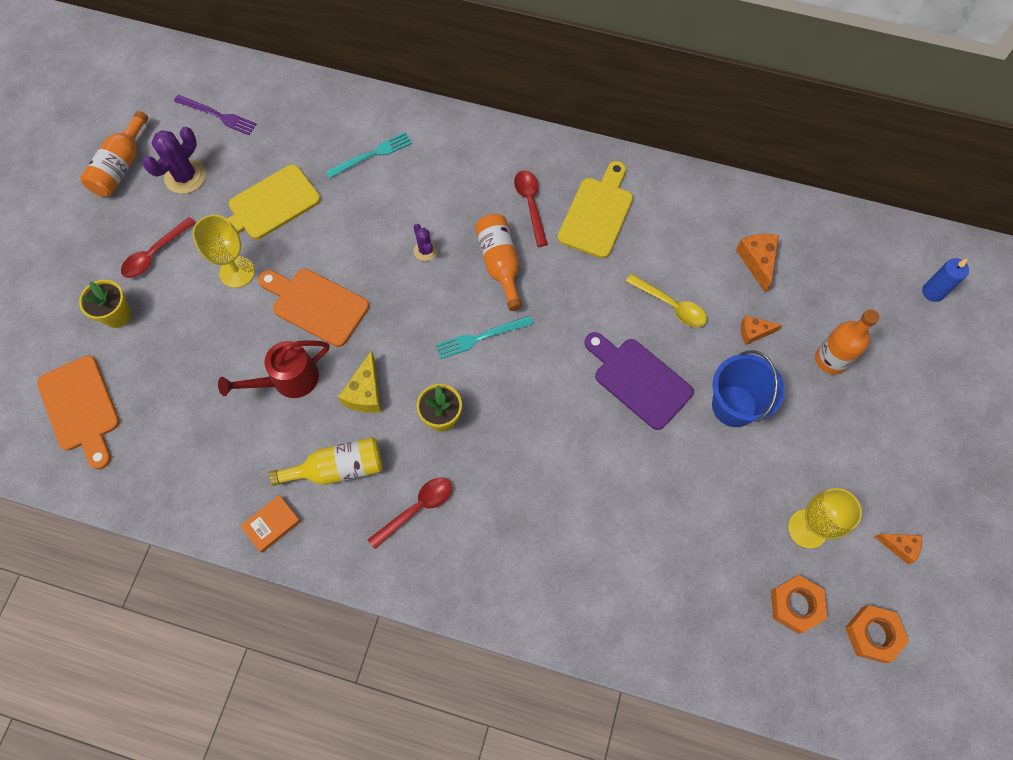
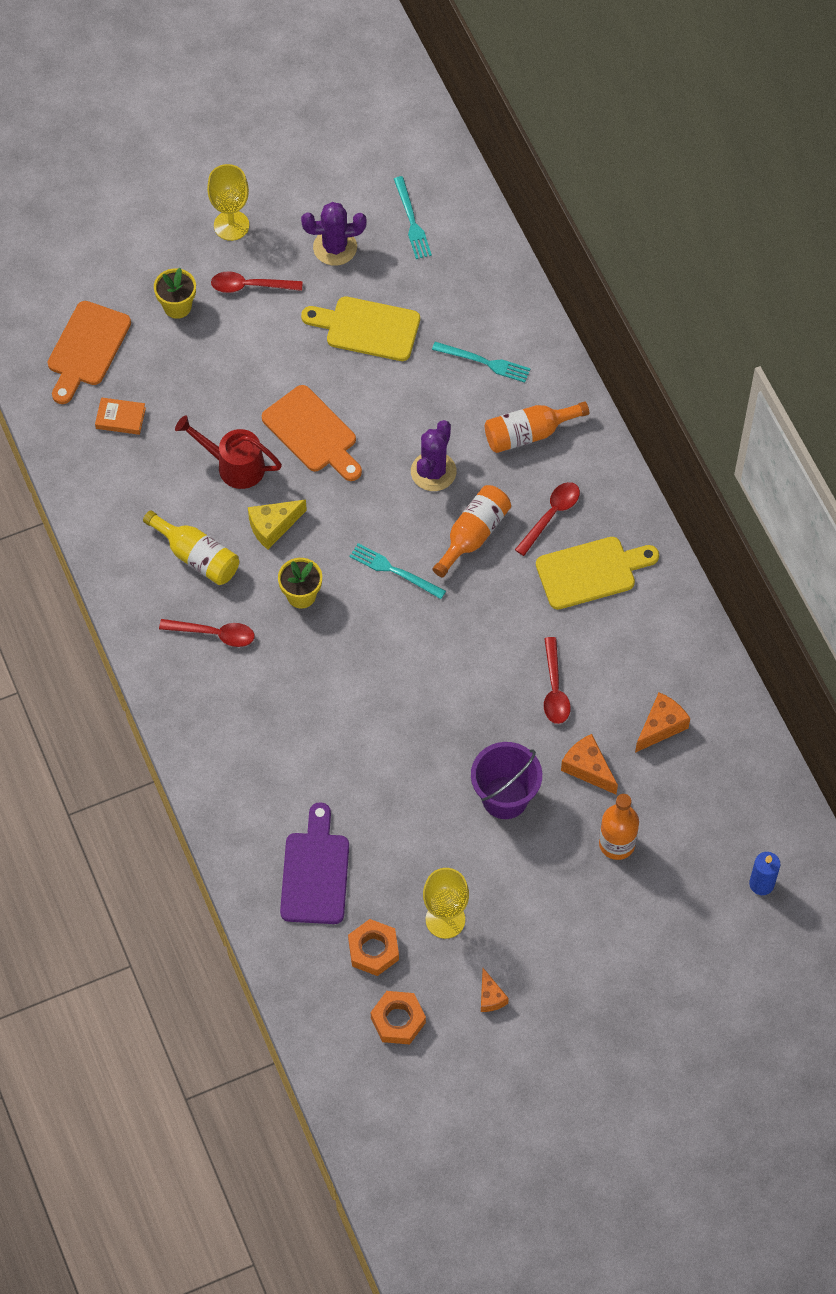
camera: 50 degrees right, 5 degrees down
(121, 166) = (300, 195): orange bottle -> orange bottle (529, 433)
(218, 115) = (412, 221): purple fork -> turquoise fork
(237, 272) = (288, 355): yellow goblet -> yellow goblet (231, 225)
(272, 524) = (116, 547): orange book -> orange book (120, 418)
(316, 305) = (312, 433): orange cutting board -> orange cutting board turned 150 degrees clockwise
(425, 250) = (433, 472): purple cactus -> purple cactus, size x1.79
(638, 380) = (463, 711): purple cutting board -> purple cutting board (315, 872)
(671, 305) = (554, 689): yellow spoon -> red spoon
(734, 406) = (505, 797): blue bucket -> purple bucket
(754, 332) = (588, 768): orange cheese -> orange cheese, size x1.51

